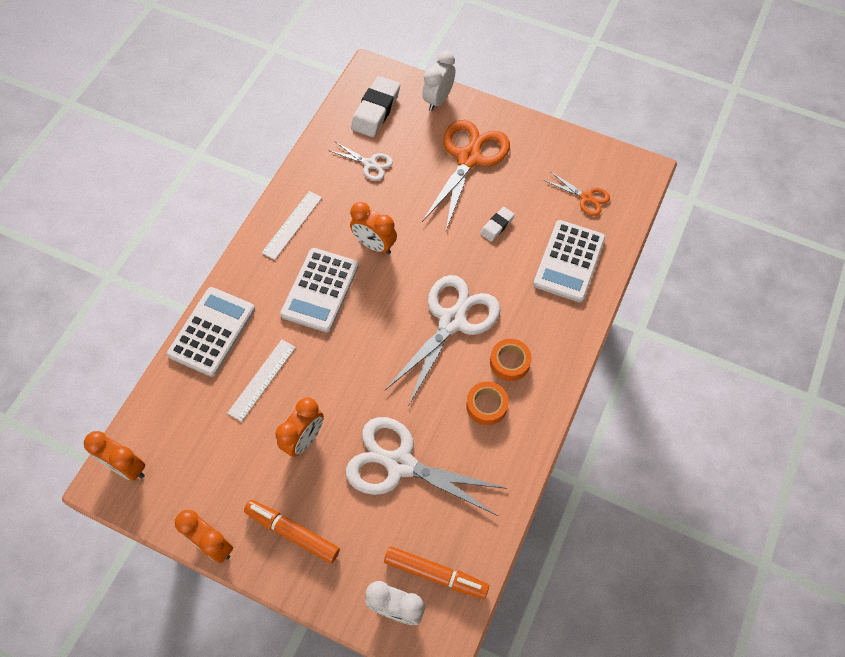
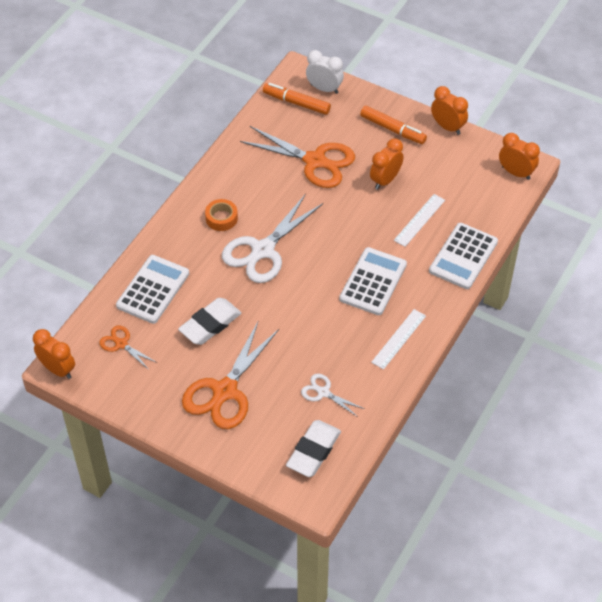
camera: 175 degrees left, 10 degrees down
(374, 245) = (324, 315): orange clock -> orange clock (58, 369)
(400, 464) = (315, 161): white scissors -> orange scissors
(438, 99) = (246, 459): white clock -> none
(486, 405) = (245, 191): orange tape -> none
(497, 226) = (210, 324): white eraser -> white eraser, size x1.86

